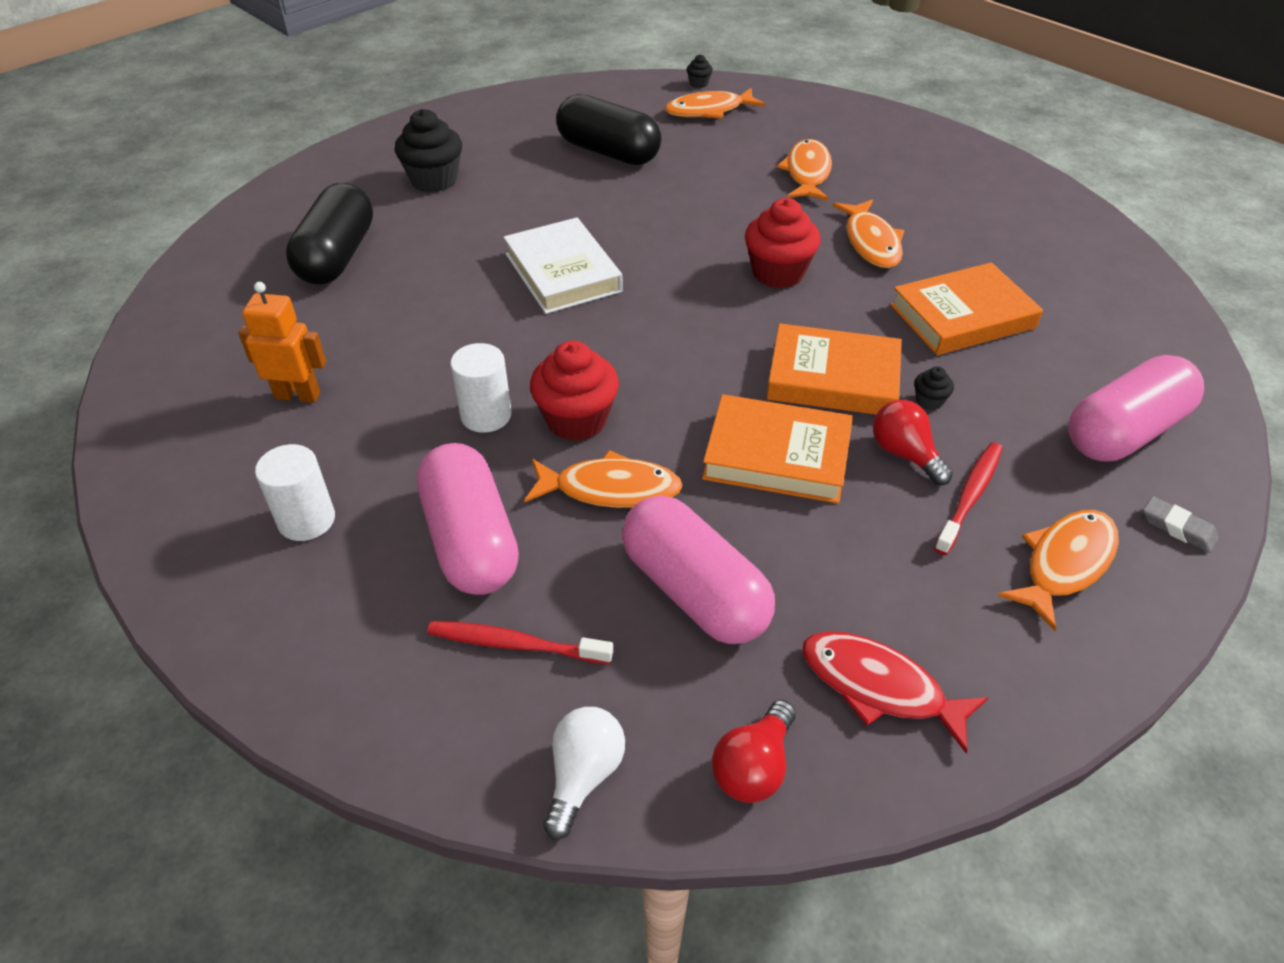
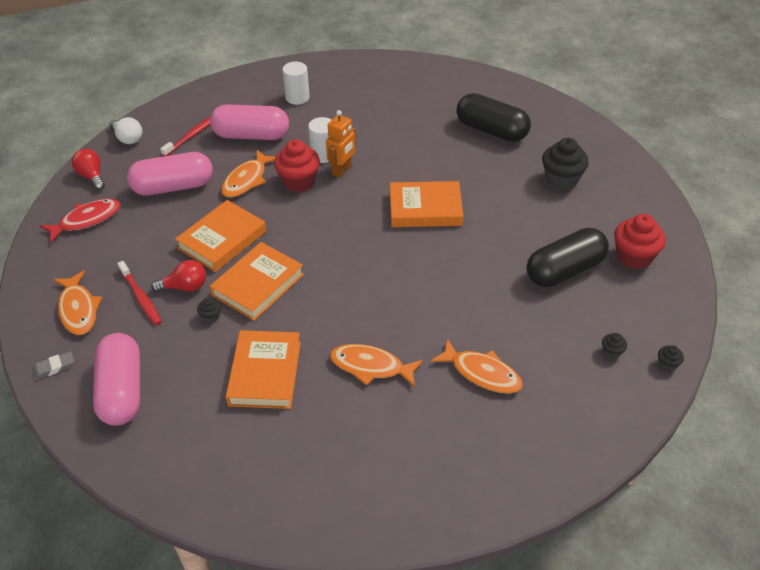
camera: 115 degrees right, 0 degrees up
(298, 395) = (379, 104): orange robot -> orange robot (342, 170)
(562, 272) = (425, 209): white book -> orange book
(709, 111) = (611, 352): orange fish -> black cupcake
(778, 273) = (367, 302): red cupcake -> red cupcake (634, 257)

